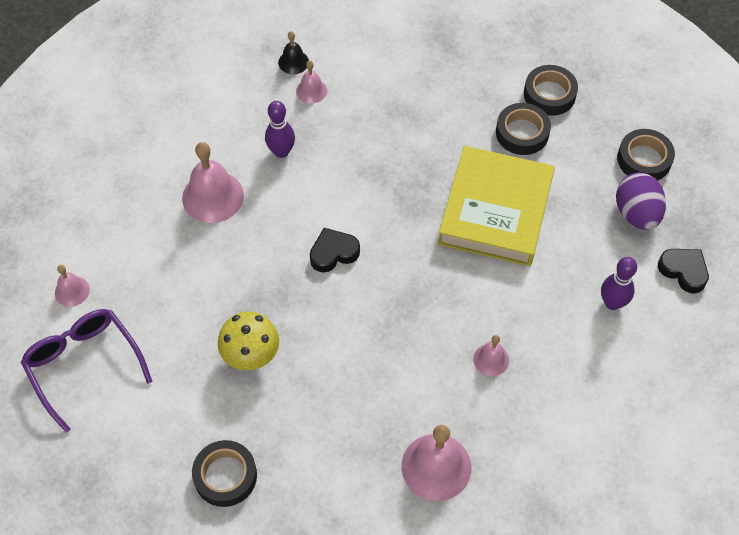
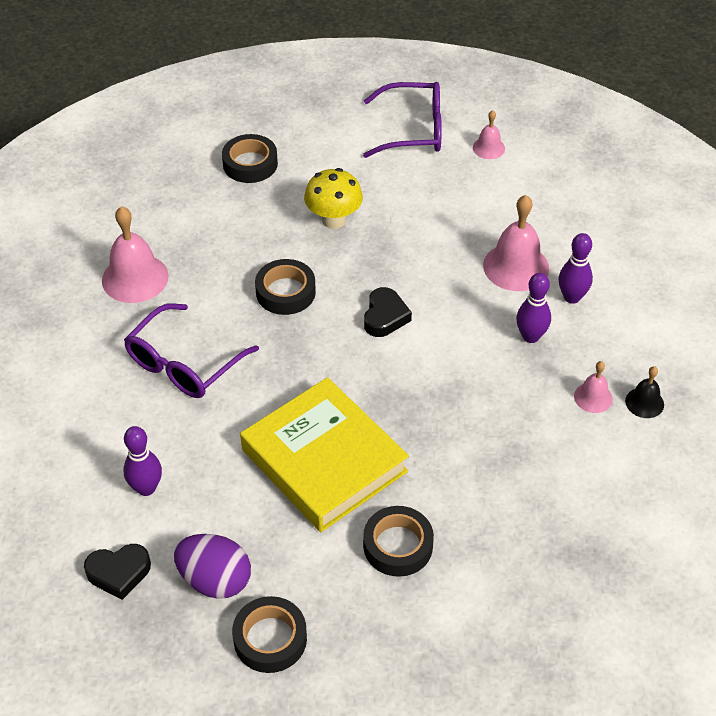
camera: 125 degrees right, 10 degrees down
(221, 146) = (572, 297): none -> purple bowling pin
(491, 359) = (183, 364): pink bell -> purple glasses
(549, 94) = (429, 608): black tape -> black tape (285, 292)

